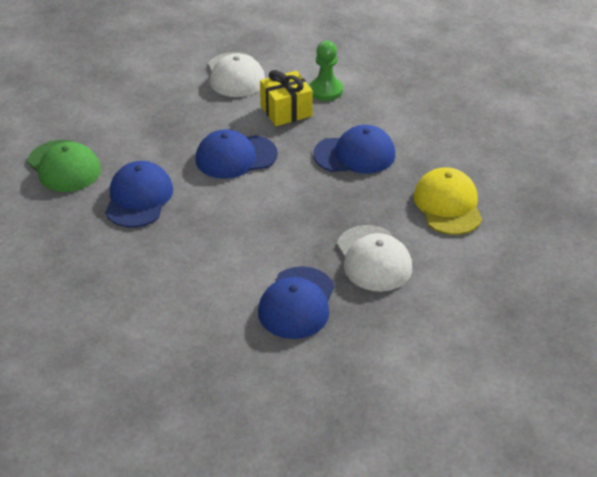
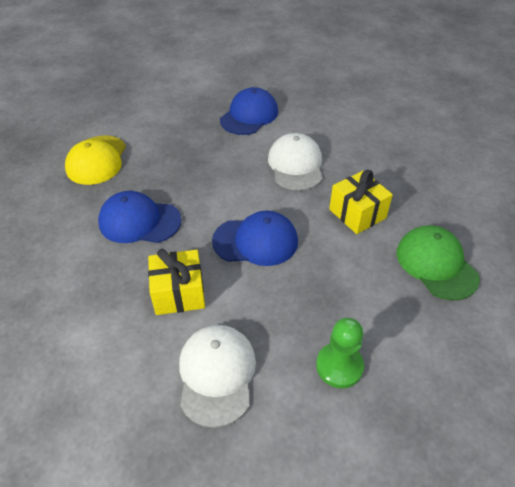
camera: 165 degrees left, 5 degrees up
(139, 198) = (357, 214): blue cap -> yellow gift
(325, 90) = (117, 317): green pawn -> green pawn (339, 366)
(373, 259) = (181, 132): white cap -> white cap (295, 165)

